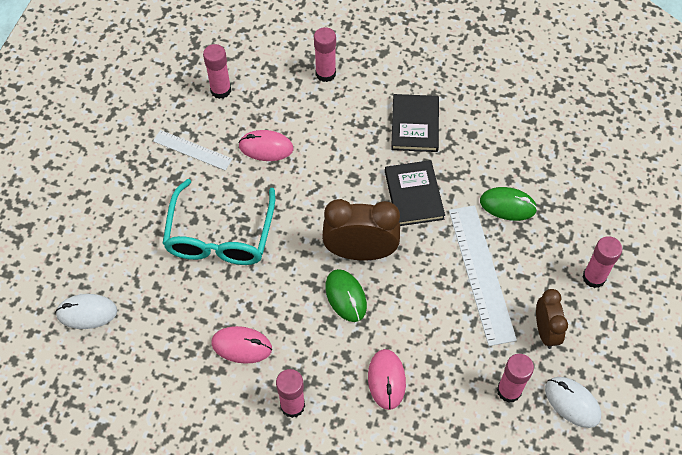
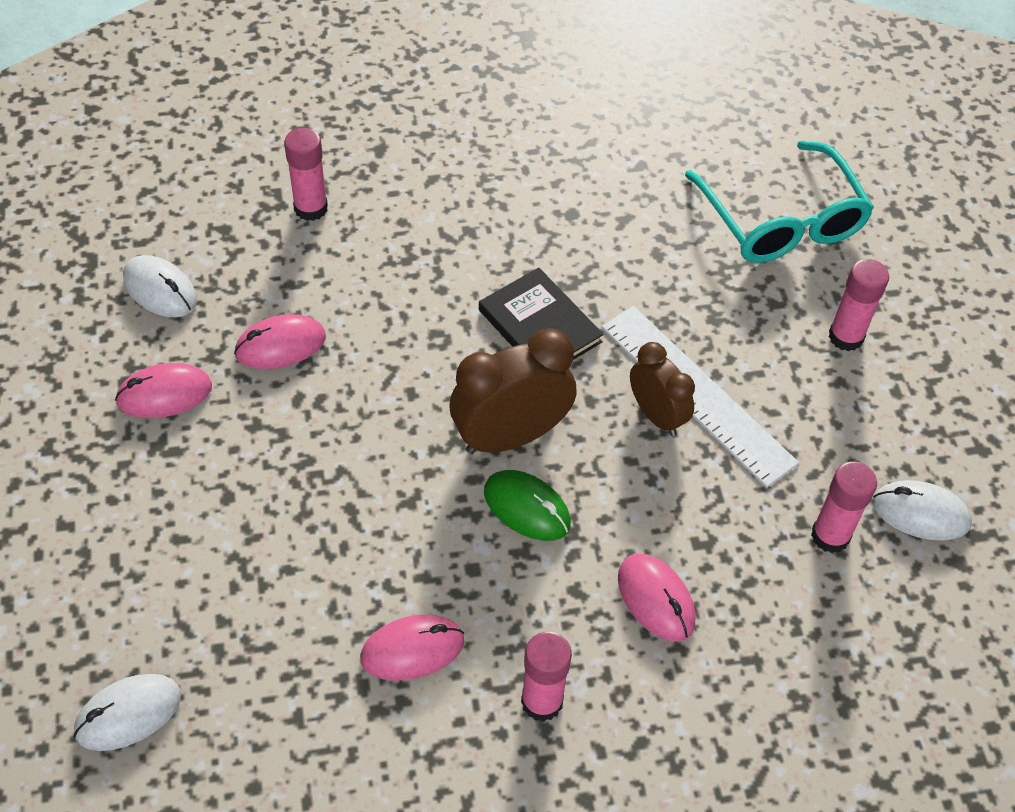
camera: 30 degrees left, 5 degrees down
(192, 150) = (164, 394): white ruler -> pink mouse
(220, 235) = (282, 500): turquoise glasses -> turquoise glasses (781, 219)
(221, 90) = (160, 290): pink glue stick -> white mouse
(415, 125) = (483, 230): black book -> none
(508, 205) = (677, 288): green mouse -> none
(545, 331) = (828, 434): brown clock -> brown clock (656, 415)

